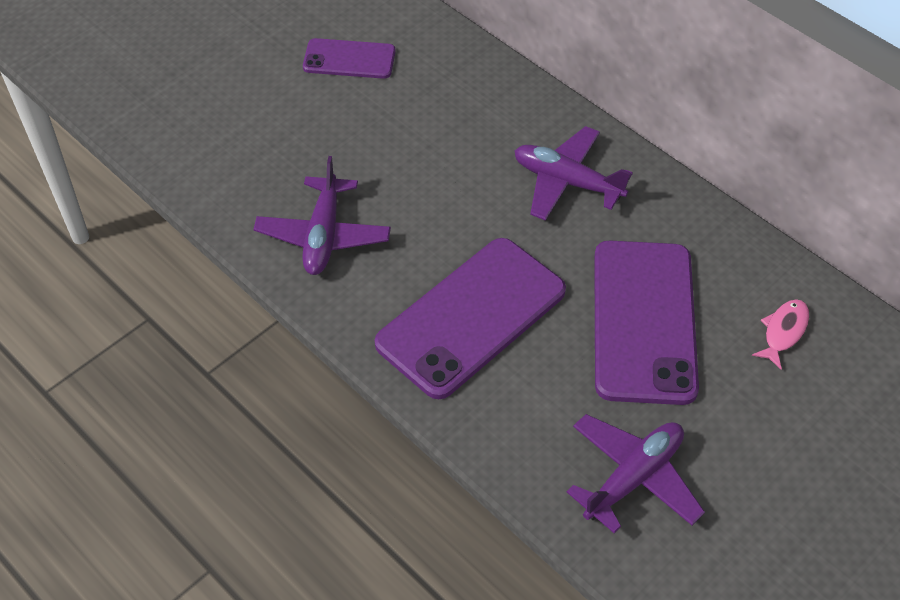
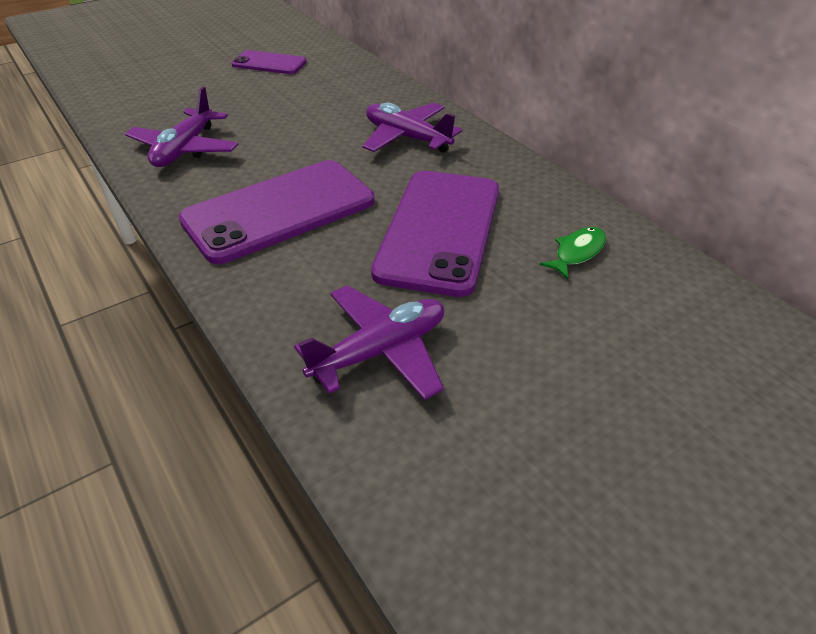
camera: 10 degrees right, 10 degrees down
(783, 332) = (577, 252): pink fish -> green fish

